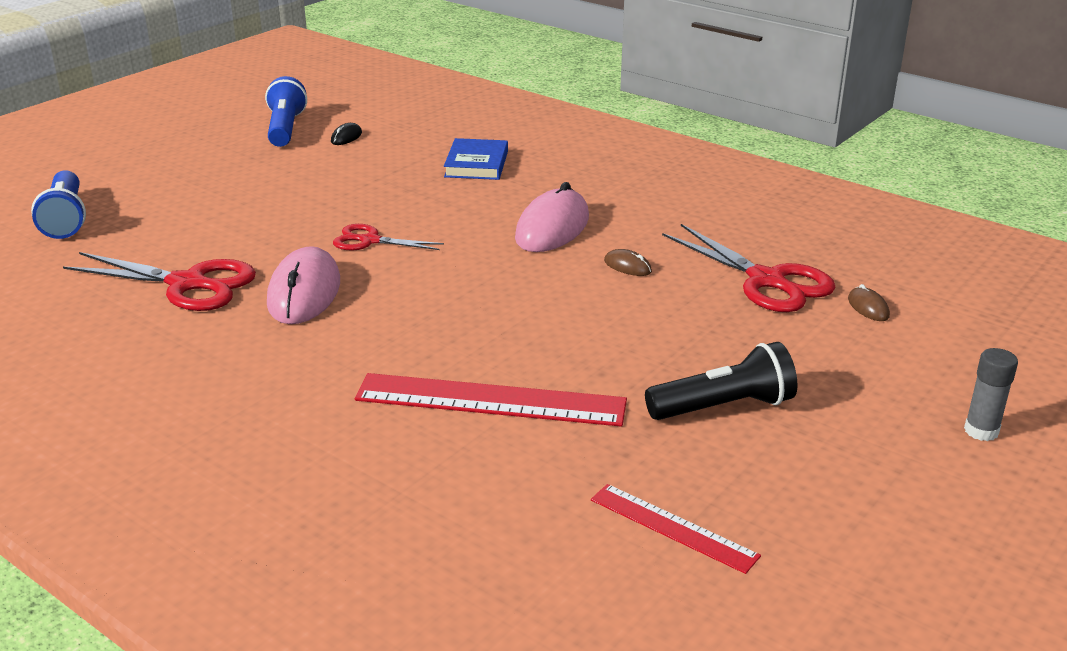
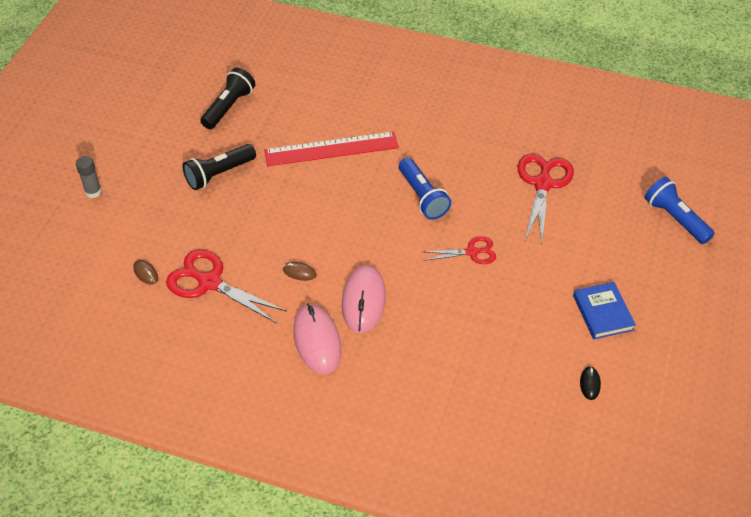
camera: 160 degrees right, 20 degrees up
(188, 284) = (543, 184): red scissors -> red scissors turned 105 degrees clockwise
(285, 129) = (649, 382): blue flashlight -> blue flashlight (422, 197)
(304, 293) = (474, 195): pink mouse -> pink mouse (317, 341)
(476, 164) = (460, 372): blue book -> blue book (603, 313)
(673, 528) = (229, 107): red ruler -> black flashlight

